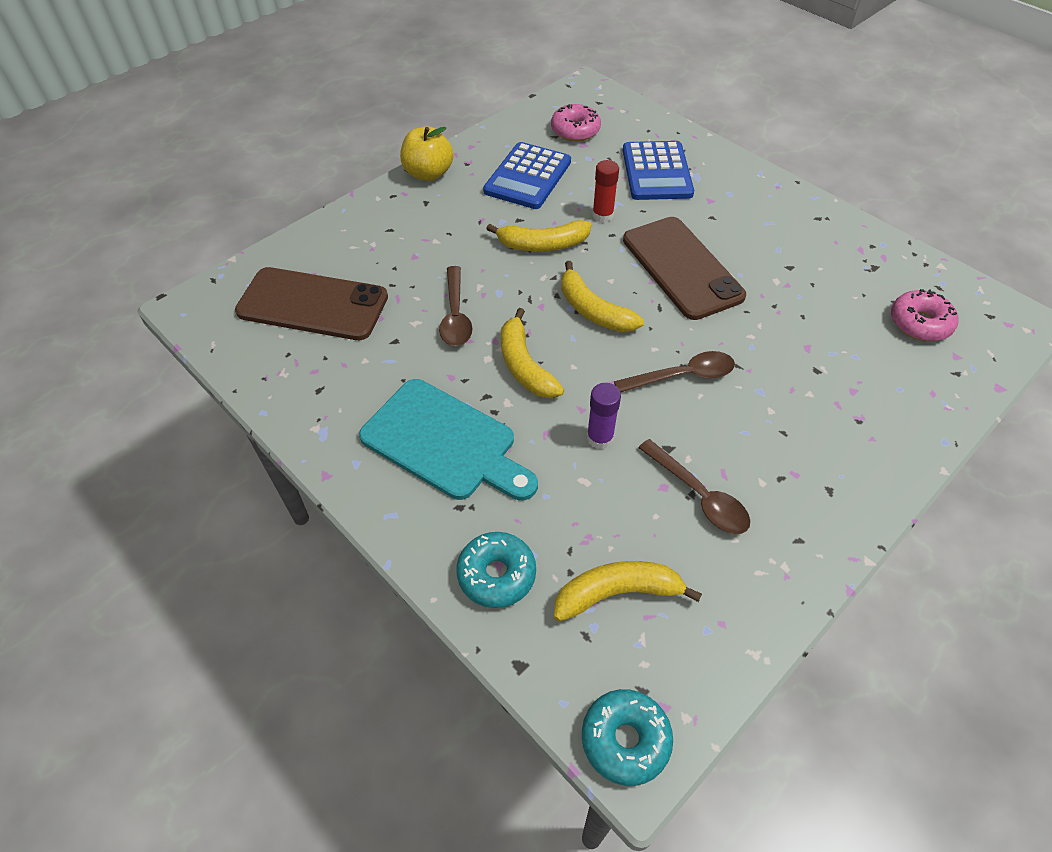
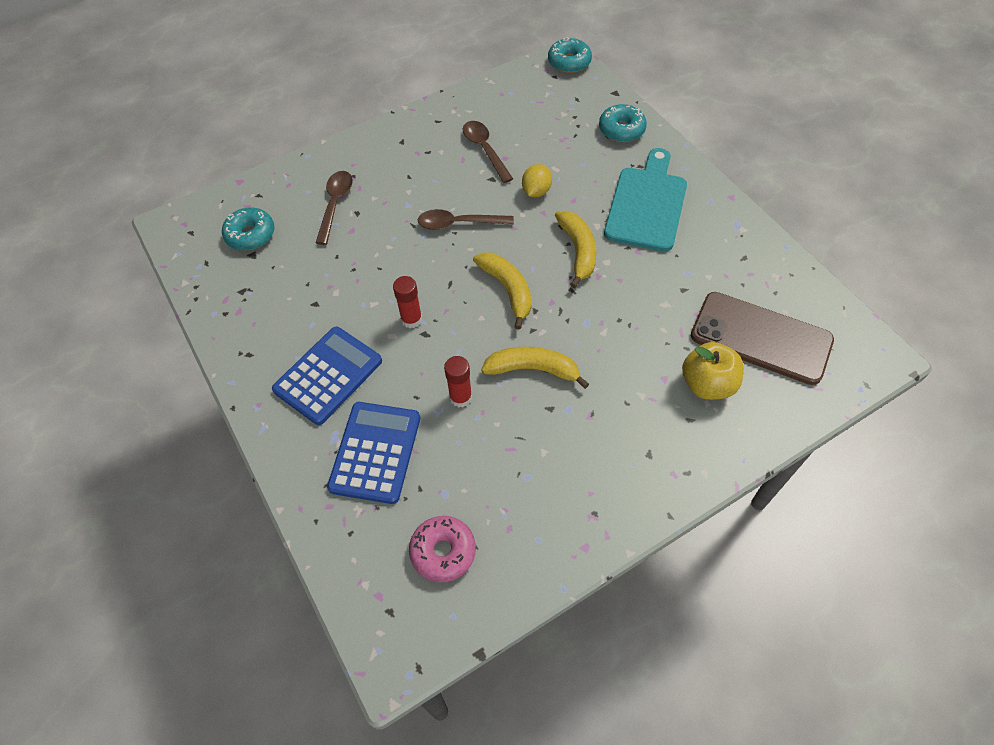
camera: 165 degrees left, 5 degrees up
(428, 174) = (643, 502): yellow apple -> yellow apple (707, 384)
(444, 442) = (647, 205): turquoise cutting board -> turquoise cutting board turned 60 degrees clockwise
(455, 315) = (629, 305): brown spoon -> brown spoon (335, 204)
(528, 177) = (525, 473): blue calculator -> blue calculator (328, 375)
(600, 438) = (536, 191): purple glue stick -> yellow lemon
(617, 593) = (553, 112): yellow banana -> none
(681, 268) = (411, 319): brown phone -> red glue stick
(919, 323) = (250, 235): pink donut -> turquoise donut

